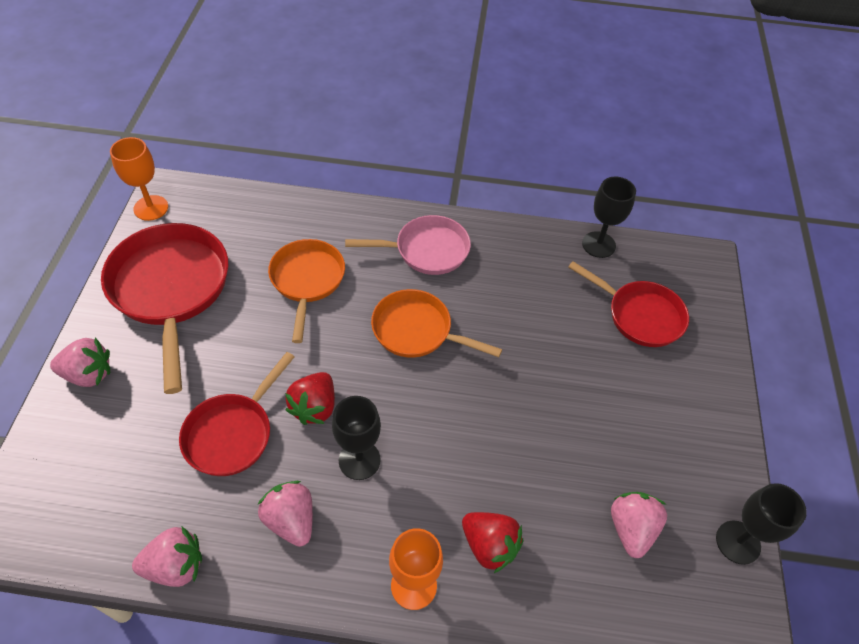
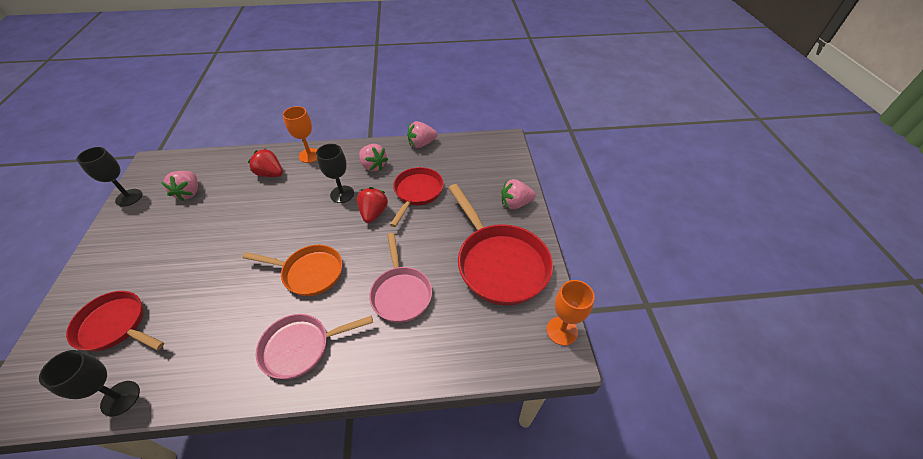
camera: 170 degrees right, 5 degrees down
(307, 281) = (401, 293): orange pan -> pink pan

